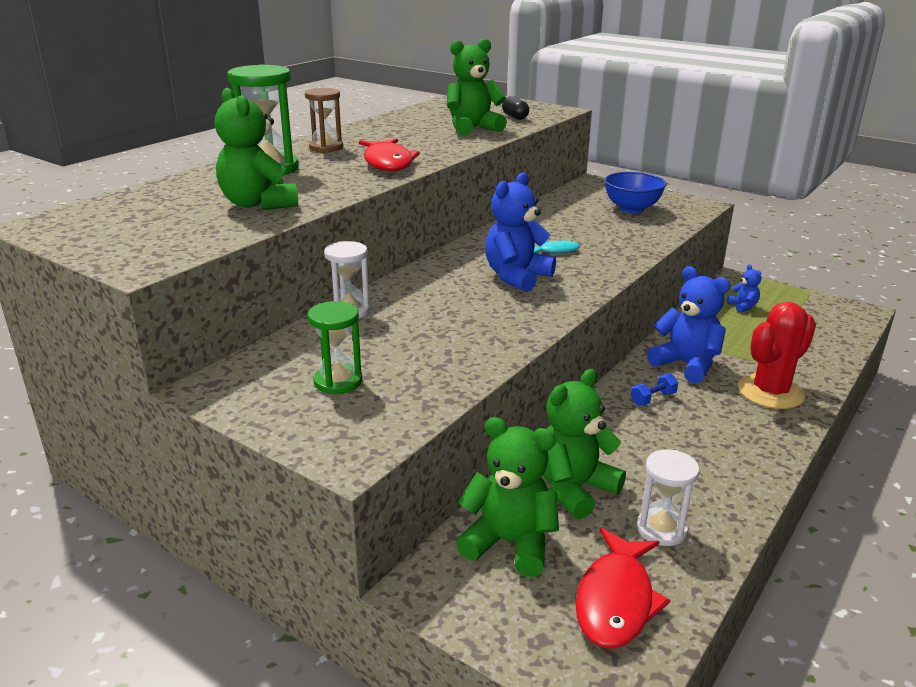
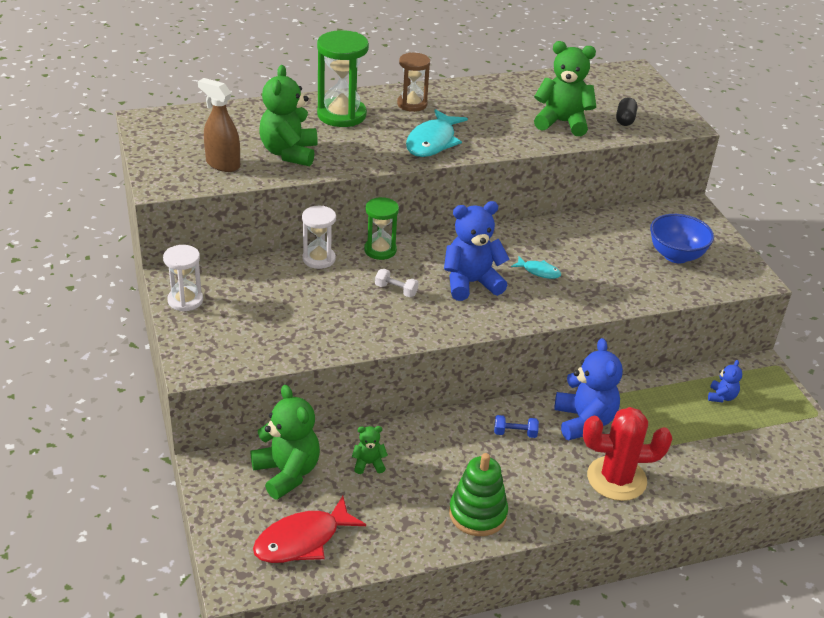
camera: 35 degrees right, 10 degrees up
(194, 231) = (222, 164): none -> brown spray bottle
(338, 381) = (247, 312): green hourglass -> green hourglass (380, 250)
(388, 163) = (433, 142): red fish -> turquoise fish
(461, 306) = (396, 290): none -> white dumbbell
(574, 489) = (369, 464): green teddy bear -> green teddy bear, size x0.49
(661, 529) = (386, 520): white hourglass -> white hourglass (185, 300)
(722, 477) = (477, 514): none -> green stacking toy

